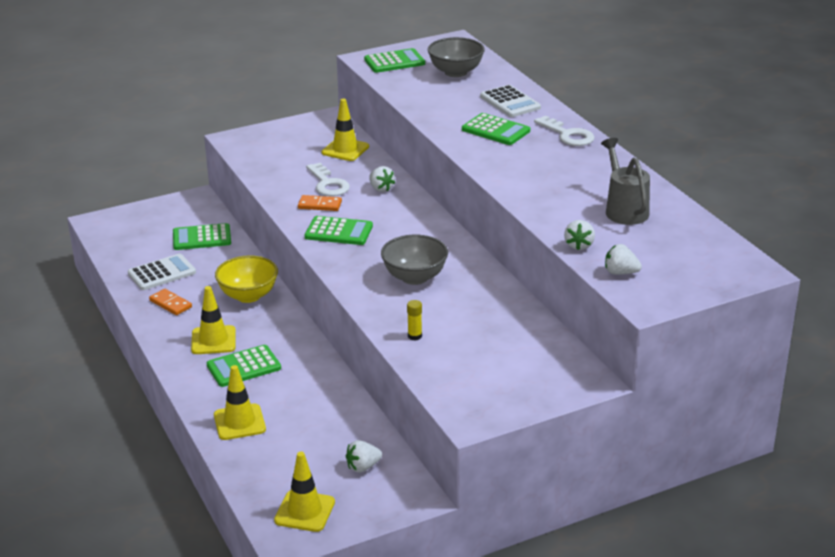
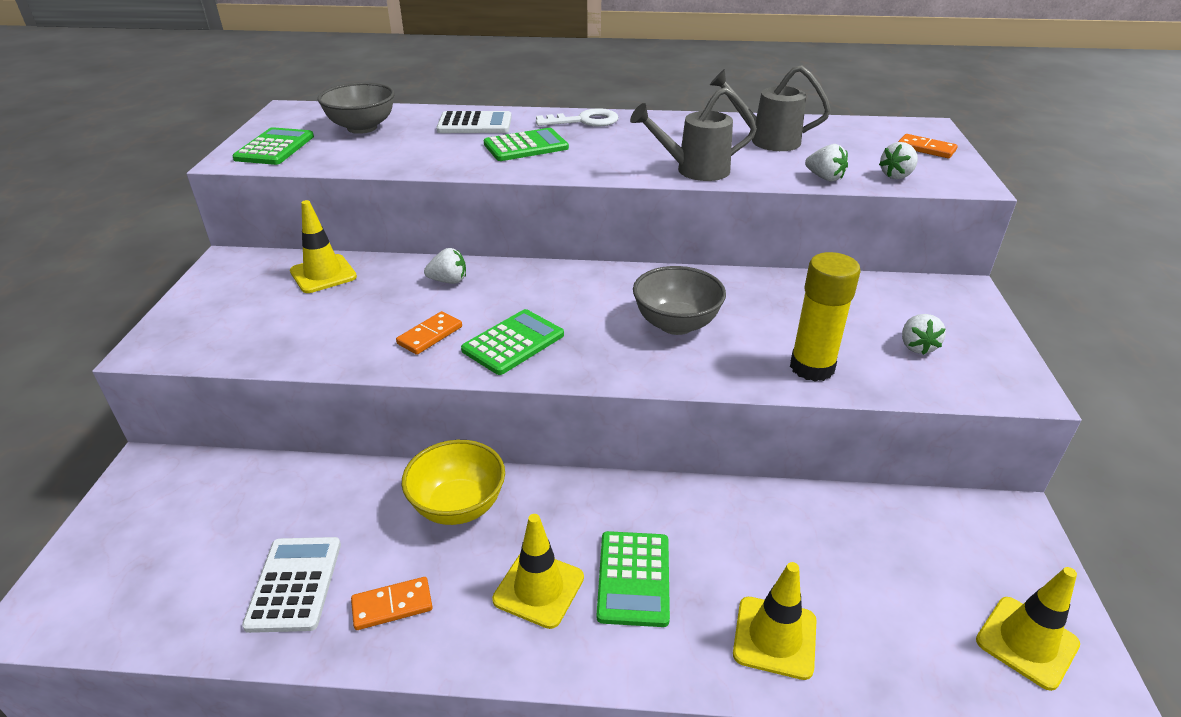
camera: 60 degrees left, 5 degrees up
(202, 238) = (256, 500): green calculator -> none
(328, 184) = (387, 312): white key -> none
(363, 467) = (936, 541): white strawberry -> white strawberry (916, 346)
(414, 336) = (812, 367): yellow glue stick -> yellow glue stick, size x2.24
(530, 196) = (695, 170): none -> grey watering can
(698, 277) = (926, 149): none -> orange domino

